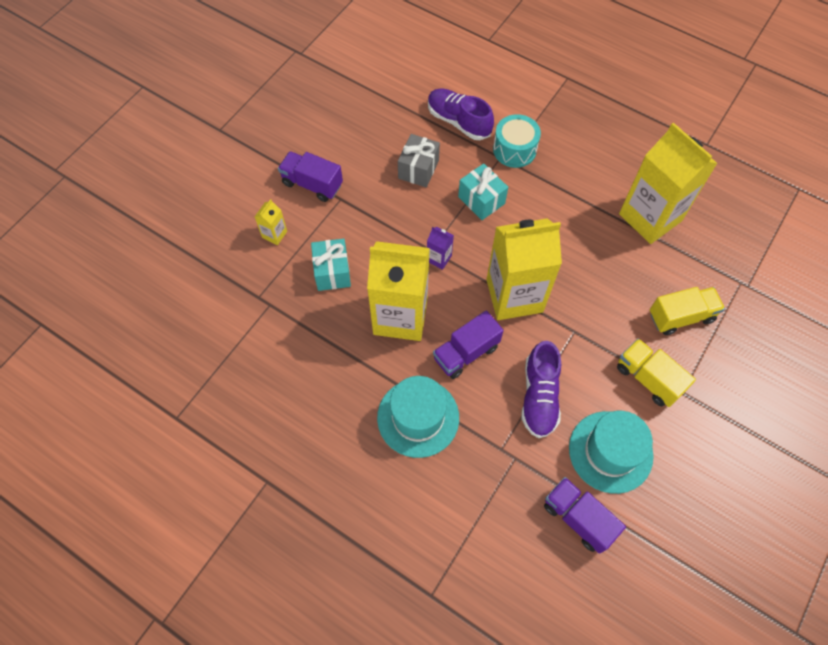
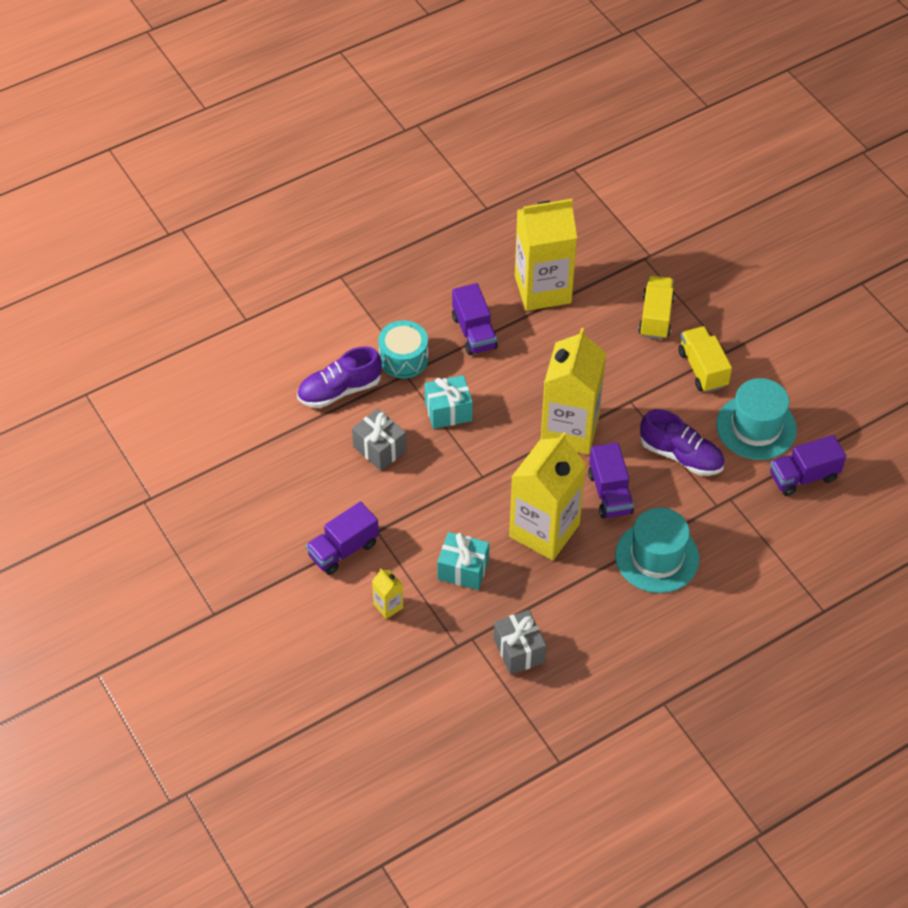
camera: 65 degrees left, 10 degrees down
(272, 344) = (519, 650): none -> grey gift
(439, 258) = (496, 473): purple carton -> none
(572, 186) = (474, 332): none -> purple truck
(648, 378) = (702, 369): yellow truck -> yellow truck turned 90 degrees clockwise

